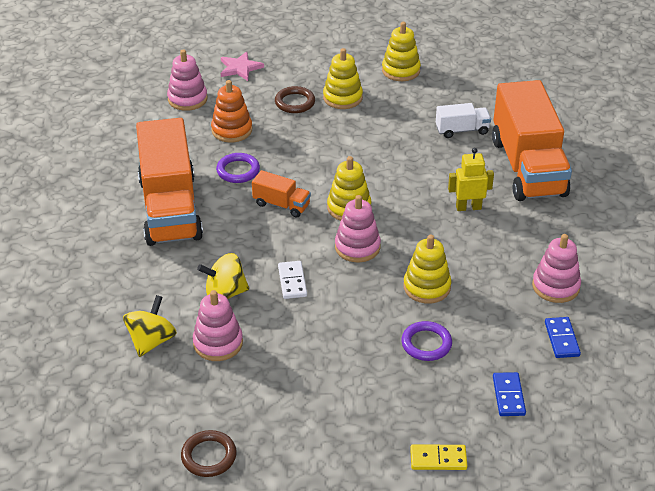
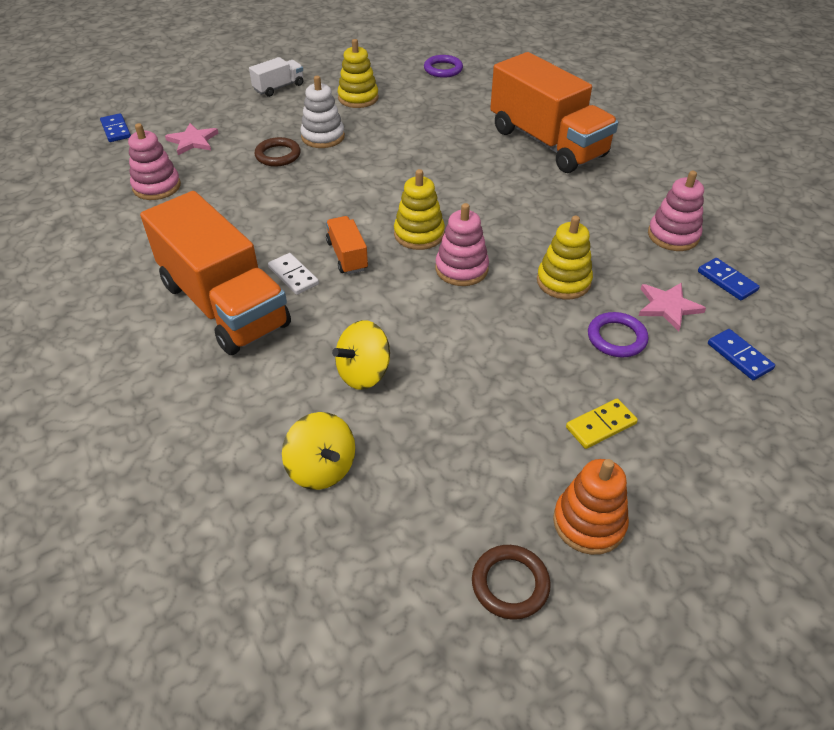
camera: 30 degrees left, 5 degrees up
(151, 341) = (321, 468): yellow spinning top -> yellow spinning top turned 150 degrees clockwise
(191, 39) = (116, 130): none -> blue domino
(218, 343) = (403, 434): pink stacking toy -> none
(232, 130) = (231, 201): orange stacking toy -> orange stacking toy (589, 523)
(238, 171) = (271, 238): purple ring -> purple ring (443, 69)
(281, 205) = (347, 256): orange truck -> orange truck turned 105 degrees counterclockwise
(292, 281) = (426, 330): white domino -> white domino (293, 276)
(342, 98) = (323, 137): yellow stacking toy -> white stacking toy
(438, 459) = (745, 455): yellow domino -> yellow domino (600, 425)
(462, 130) = (460, 130): white truck -> white truck (279, 87)
(468, 207) = (530, 194): yellow robot -> none
(491, 338) = (668, 307): none -> pink star

